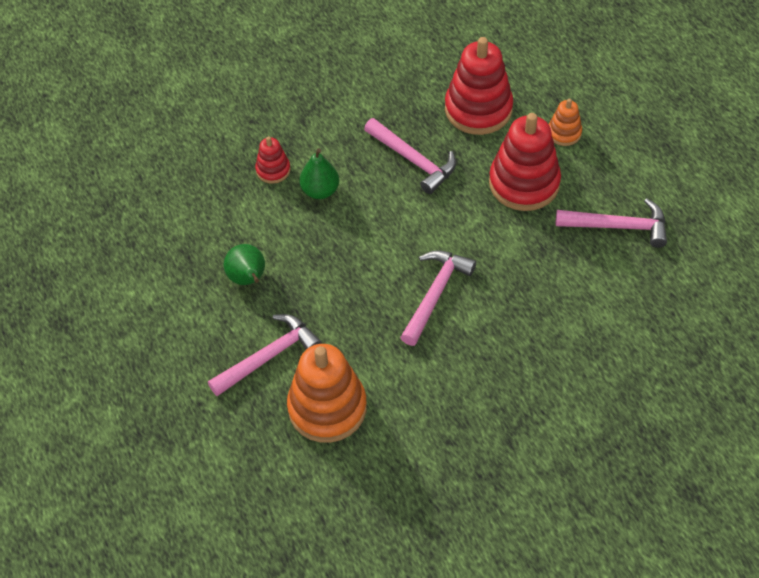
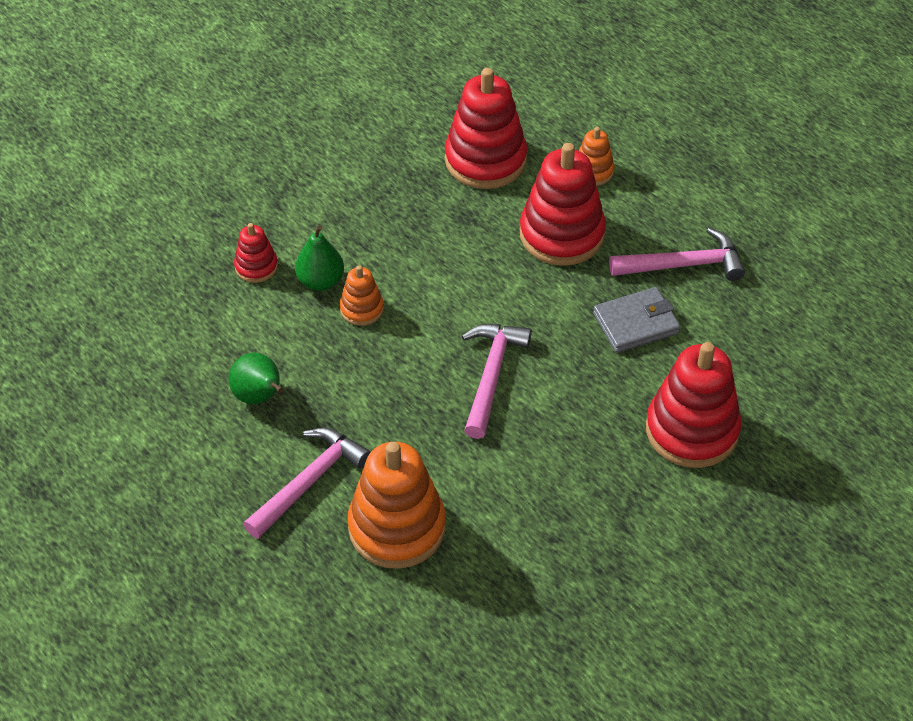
camera: 15 degrees left, 5 degrees down
(346, 219) = (361, 309): none -> orange stacking toy
(413, 160) = (424, 229): pink hammer -> none
(565, 270) = (636, 323): none -> grey wallet
(587, 370) = (692, 430): none -> red stacking toy

